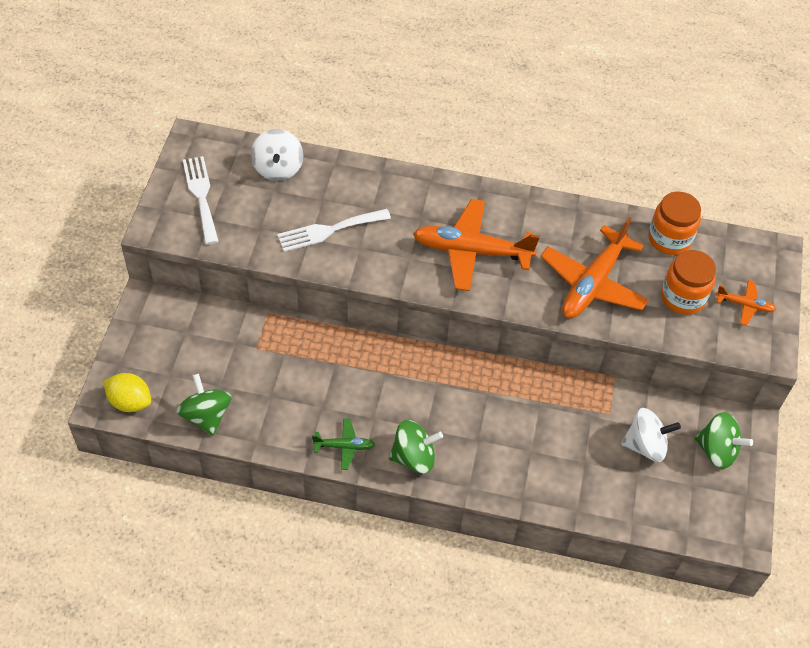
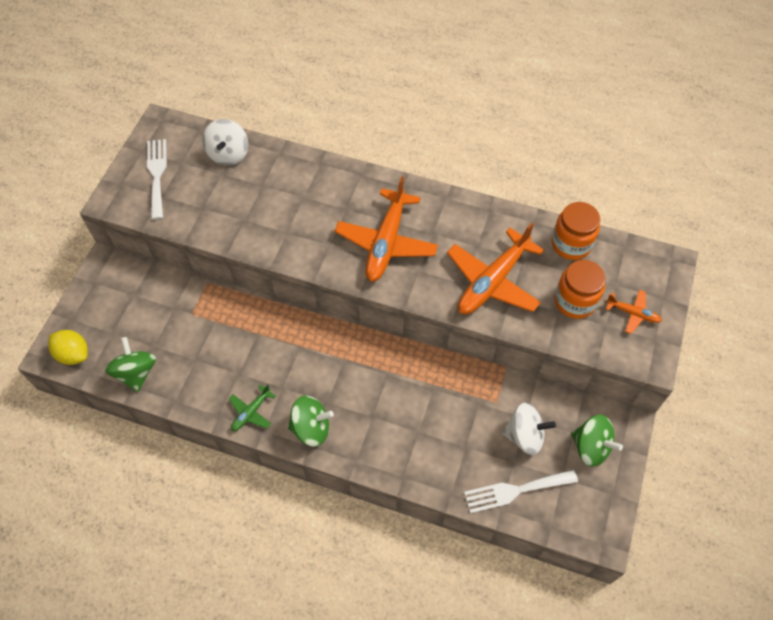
camera: 10 degrees right, 5 degrees up
(329, 230) = (262, 214): white fork -> white fork (515, 490)
(344, 446) = (251, 412): green plane -> green plane turned 120 degrees clockwise
(471, 251) = (386, 243): orange plane -> orange plane turned 90 degrees counterclockwise

